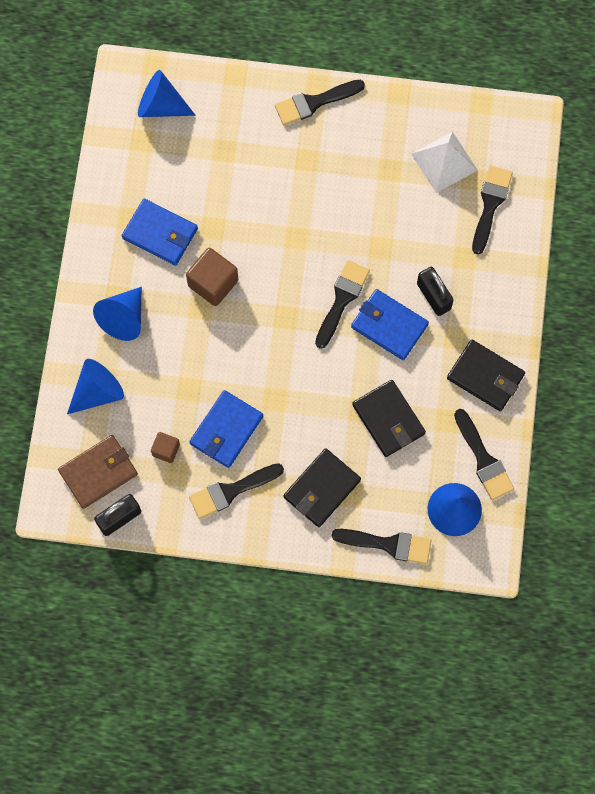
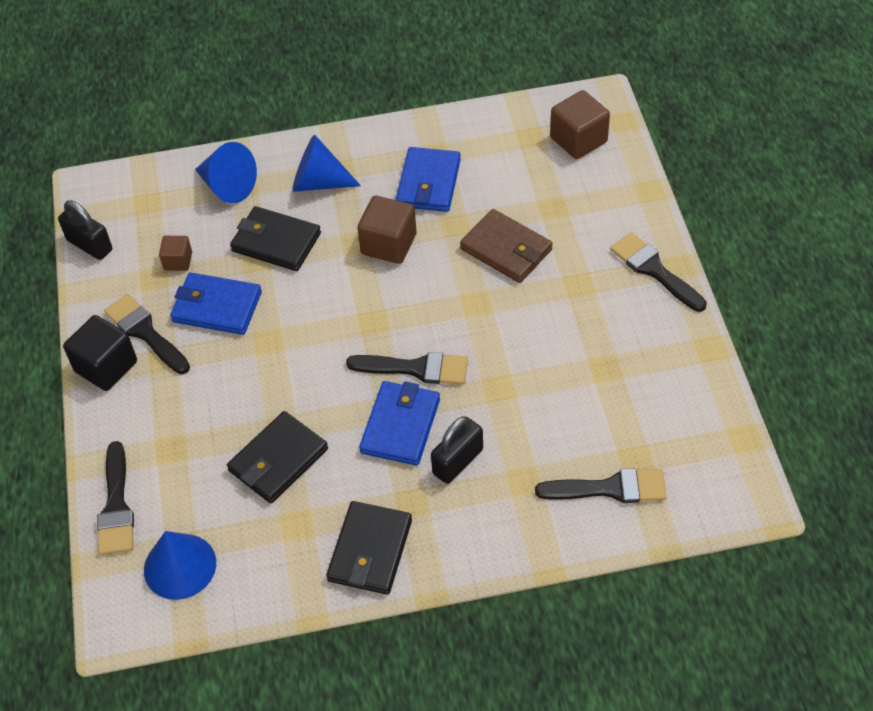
camera: 75 degrees right, 20 degrees down
(98, 472) = (137, 213): brown wallet -> brown wallet (506, 249)
(161, 106) = (578, 140): blue cone -> brown cube
(254, 528) = (106, 366): none -> black cube
(321, 489) = (170, 417): black wallet -> black wallet (276, 242)
(444, 162) = (643, 421): white pyramid -> none
(483, 459) = (256, 581): black brush -> none

